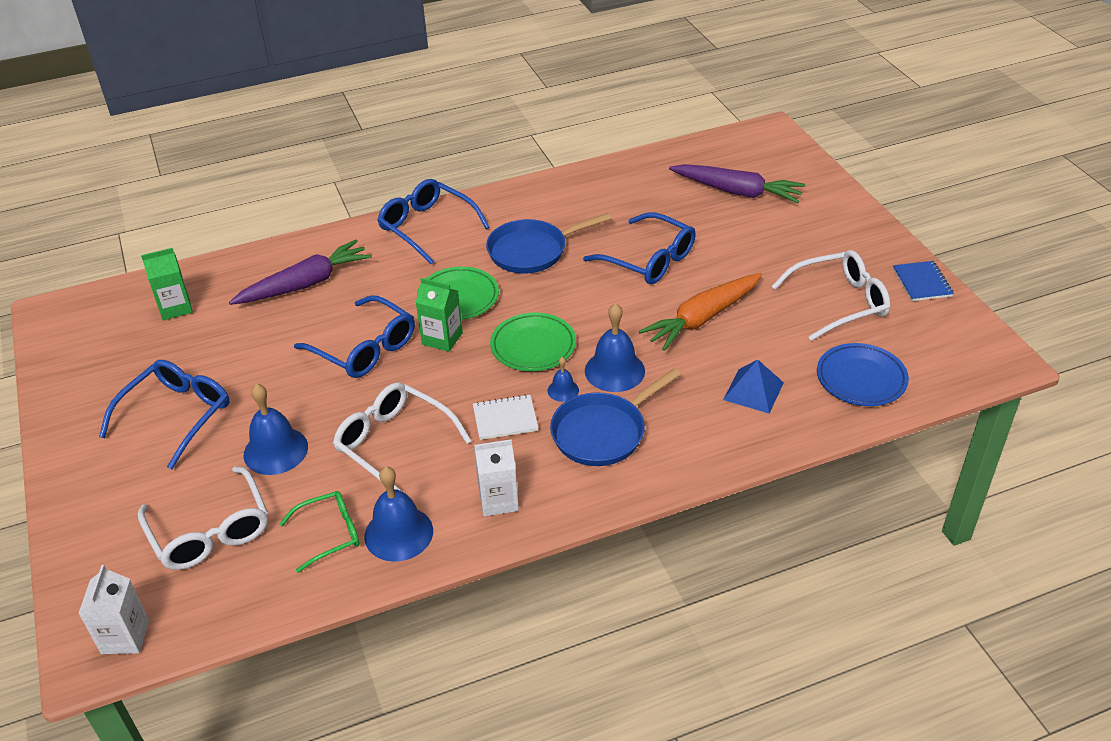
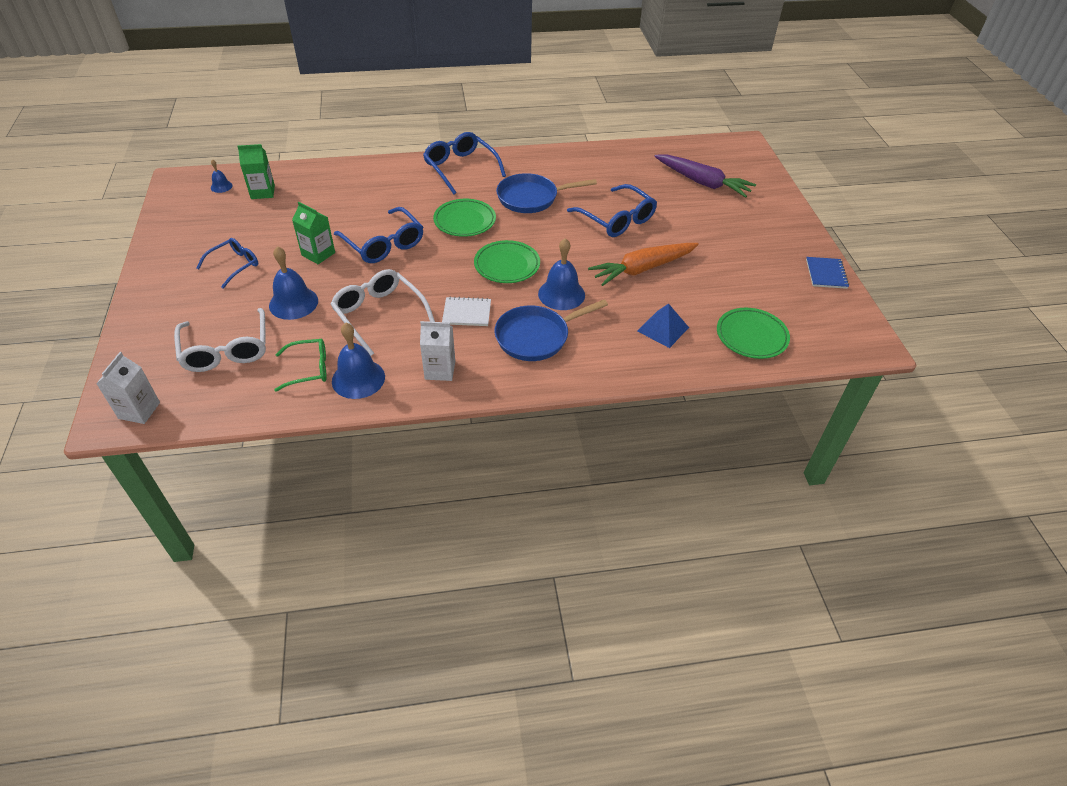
camera: 10 degrees right, 5 degrees up
(176, 416) = (234, 266): blue glasses -> blue glasses, size x0.65
(305, 284) = (359, 192): purple carrot -> none
(442, 338) = (442, 247): green carton -> green carton (318, 254)
(563, 390) = (517, 301): blue bell -> blue bell (221, 186)
(838, 303) = (753, 277): white glasses -> none
(861, 379) = (751, 336): blue plate -> green plate

